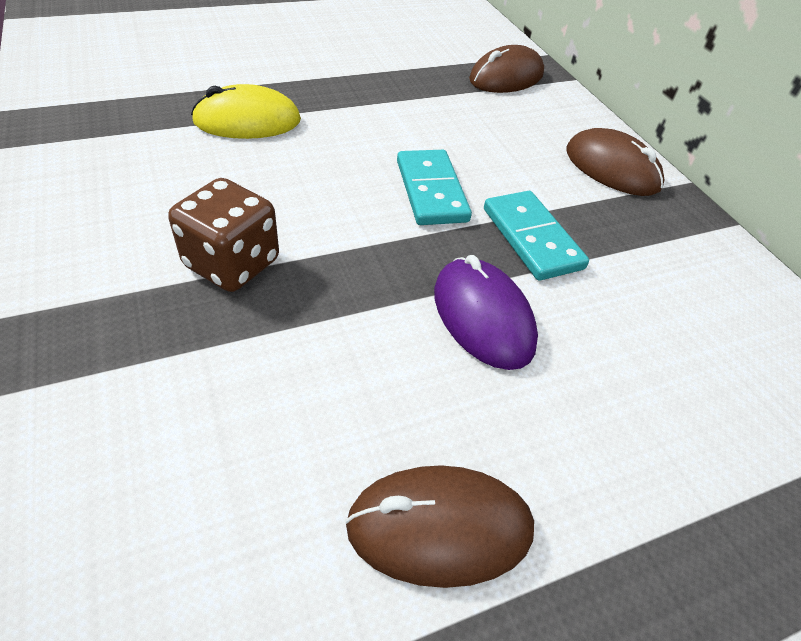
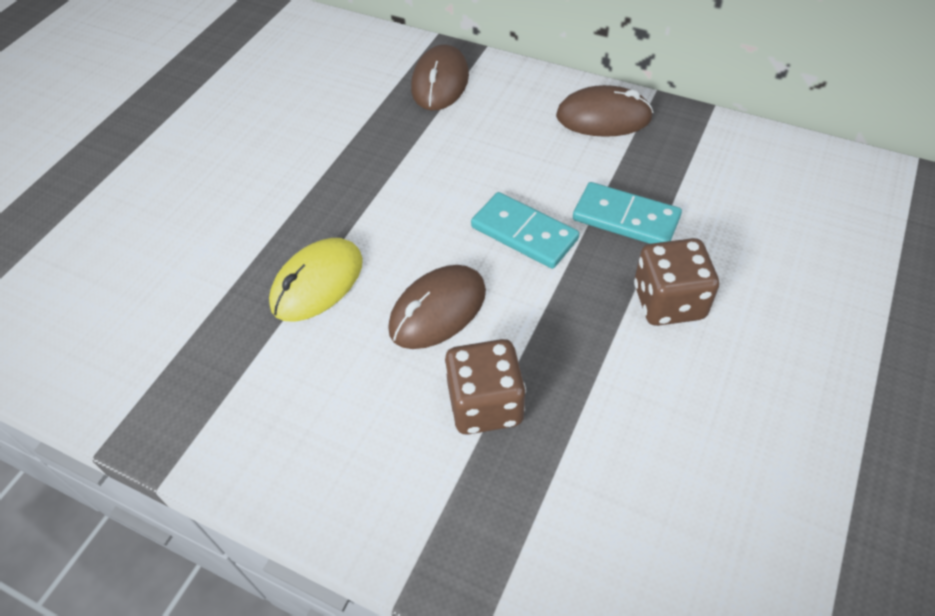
camera: 35 degrees left, 5 degrees up
(439, 527) = (799, 445): brown mouse -> brown mouse (438, 310)
(482, 317) = (668, 302): purple mouse -> brown dice

